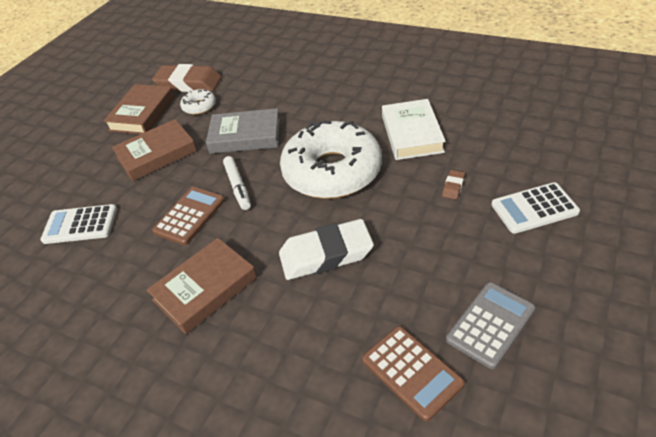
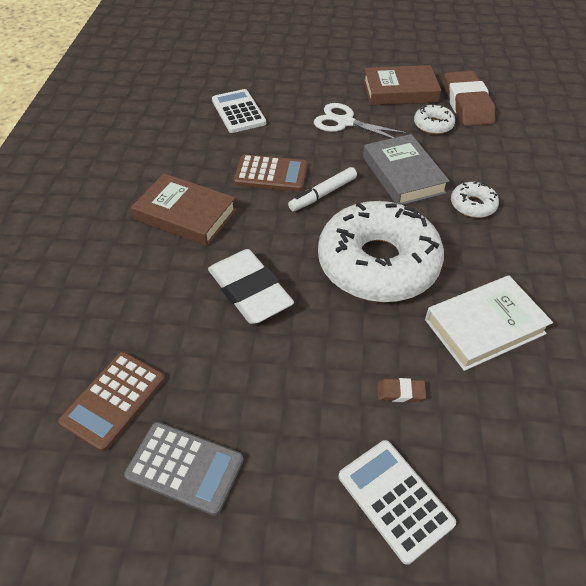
camera: 65 degrees right, 5 degrees up
(156, 154) = (345, 122): brown book -> white scissors
(299, 110) = (472, 205): none -> white donut

